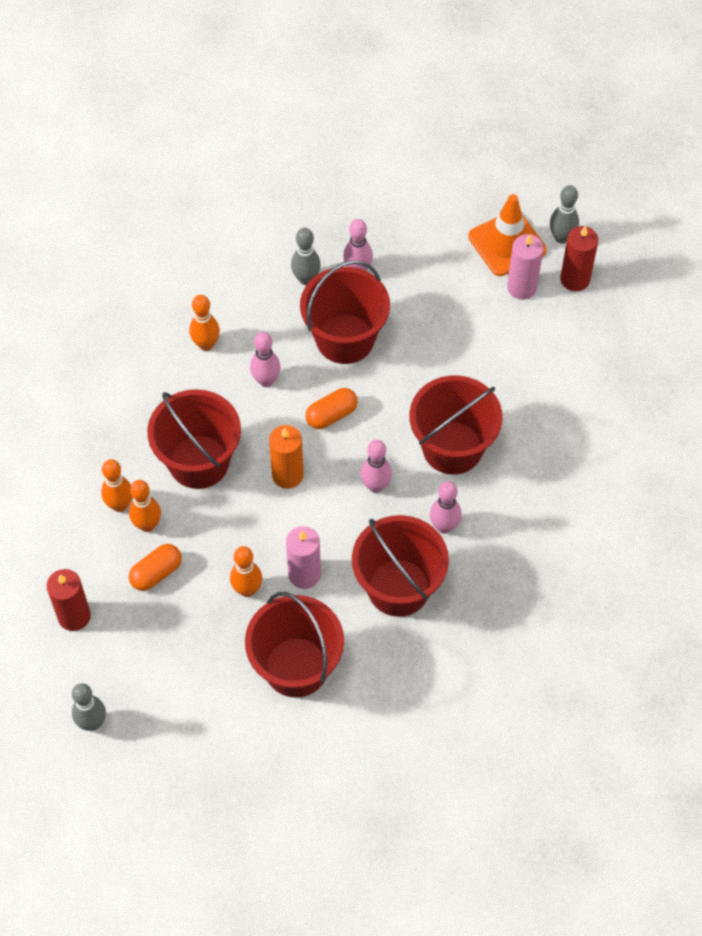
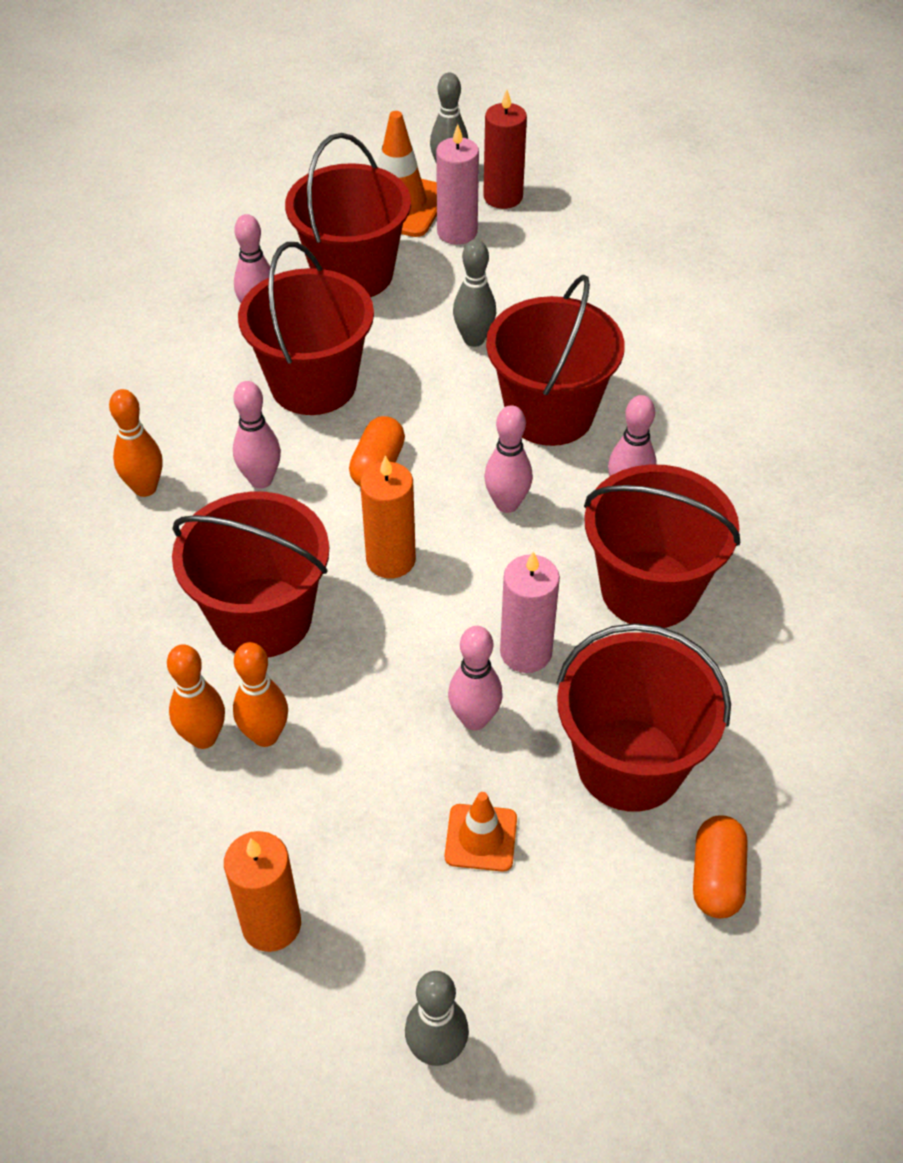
camera: 40 degrees left, 10 degrees down
(74, 616) = (271, 924): red candle -> orange candle
(156, 573) = (335, 784): orange capsule -> orange capsule (716, 877)
(196, 648) = (481, 838): none -> orange traffic cone
(247, 590) = (474, 719): orange bowling pin -> pink bowling pin
(306, 279) = (206, 354): grey bowling pin -> grey bowling pin (474, 339)
(434, 277) = (353, 274): none -> red bucket

